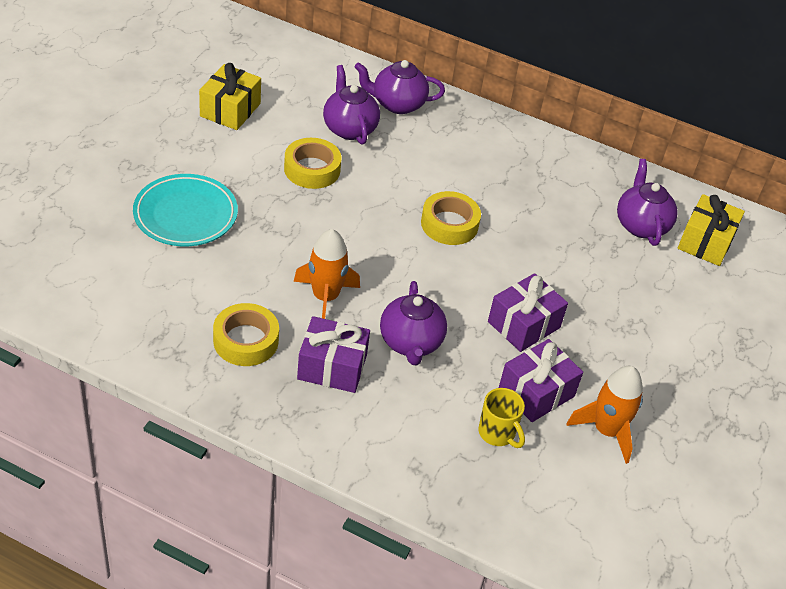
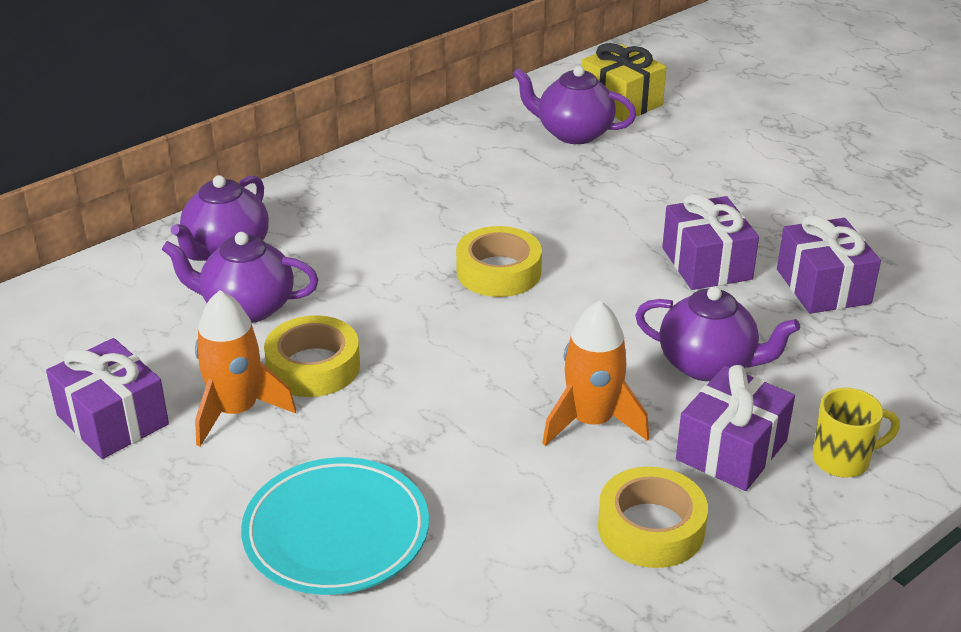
camera: 60 degrees left, 10 degrees down
(230, 110) = (112, 420): yellow gift -> purple gift
(497, 433) = (884, 335): yellow mug -> yellow mug (843, 460)
(606, 431) = (895, 253): orange rocket -> orange rocket (236, 411)

